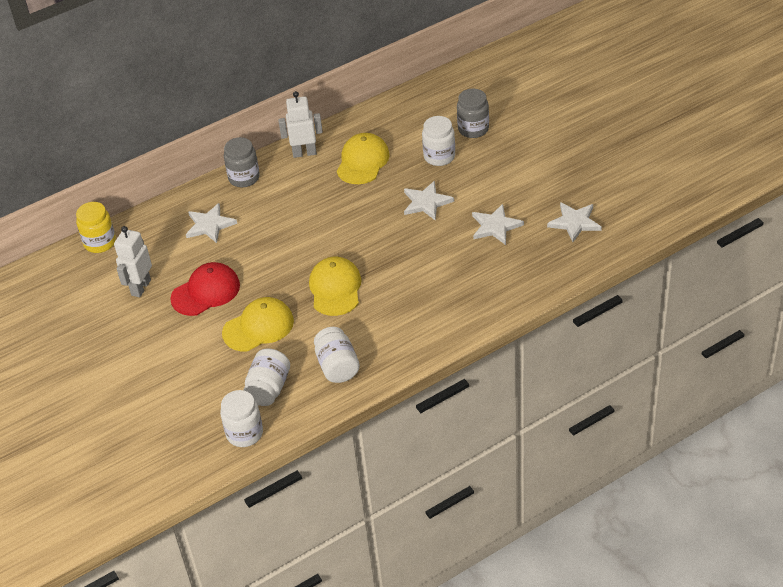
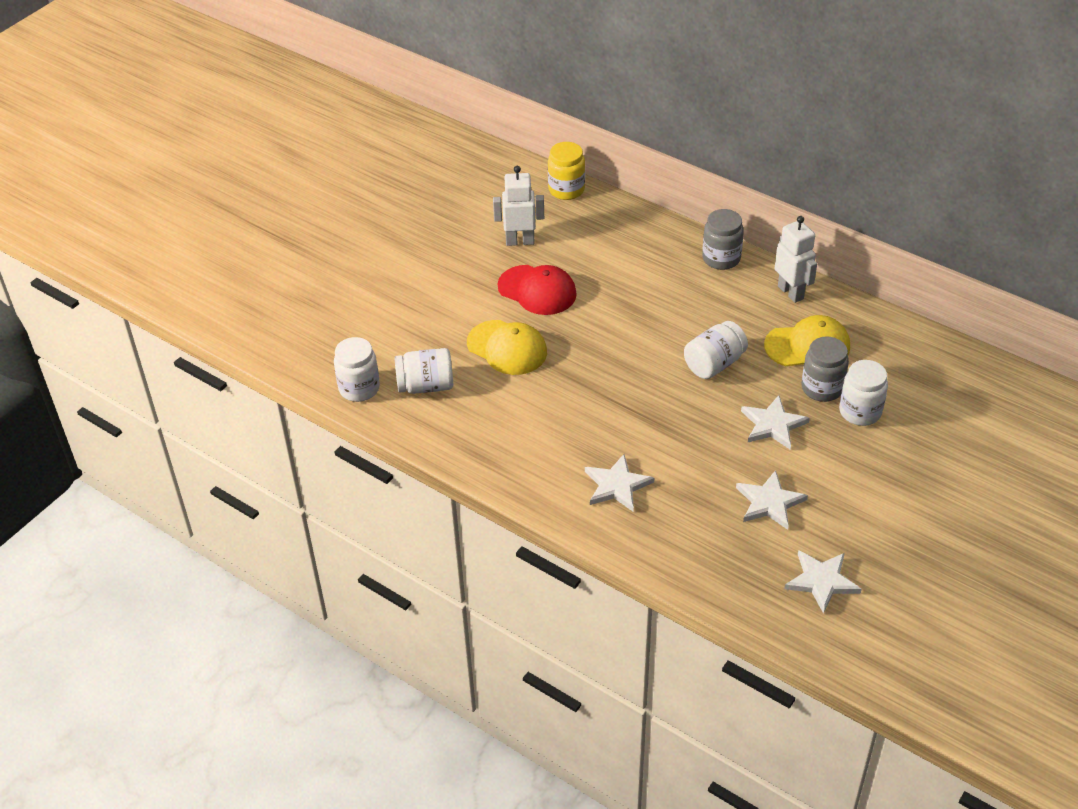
camera: 65 degrees right, 0 degrees up
(209, 225) = (634, 258): white star -> white star (617, 485)
(335, 288) = (592, 390): yellow cap -> none
(337, 366) = (479, 430): white jar -> white jar (714, 364)
(473, 129) = (931, 429): grey jar -> grey jar (822, 388)

